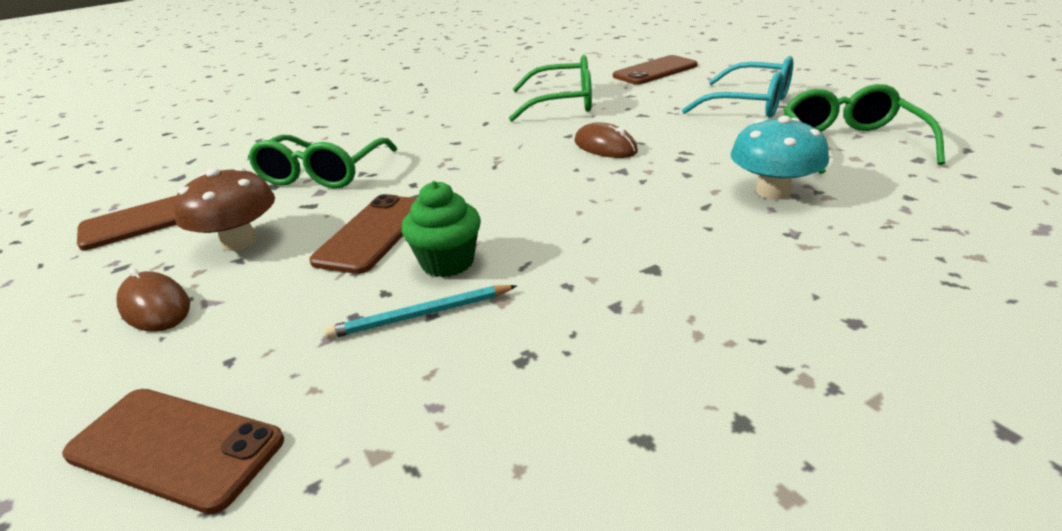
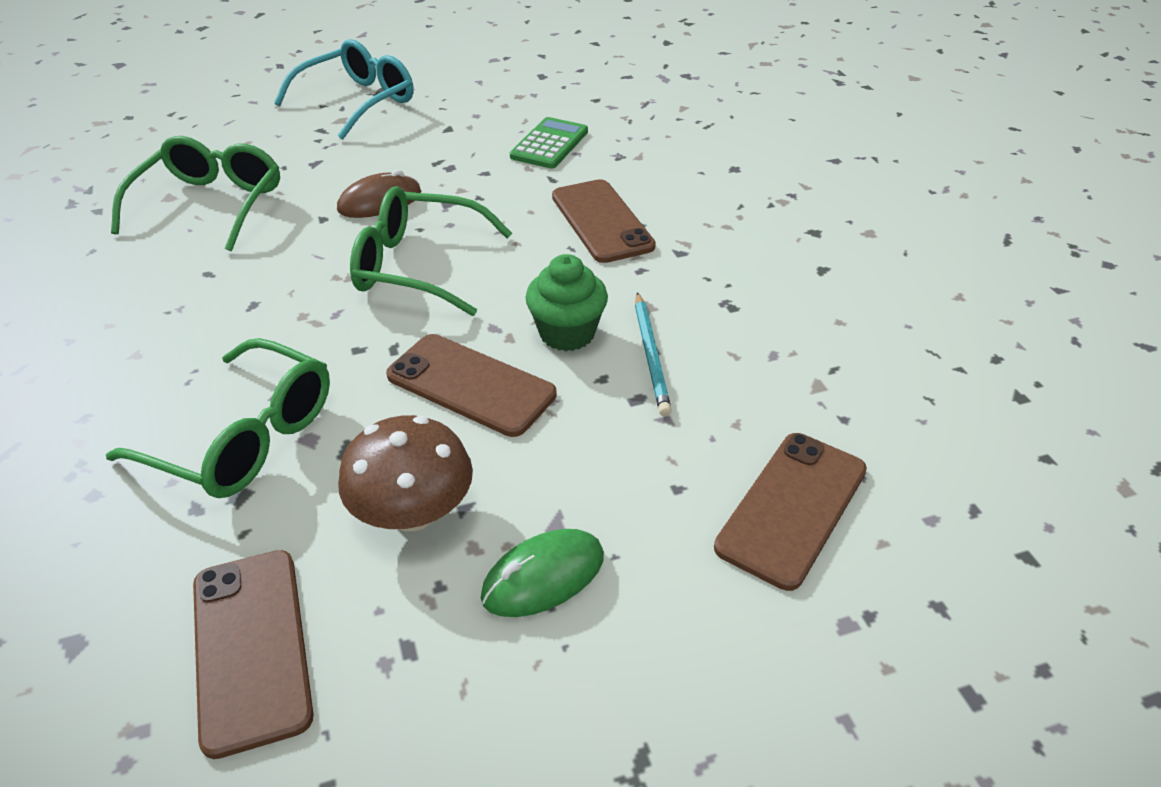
camera: 80 degrees left, 10 degrees up
(155, 307) = (543, 577): brown mouse -> green mouse
(655, 71) = (182, 124): brown phone -> brown phone (601, 221)
(773, 191) = (549, 144): turquoise mushroom -> green calculator
(849, 143) = (490, 89): green glasses -> green glasses (417, 266)

